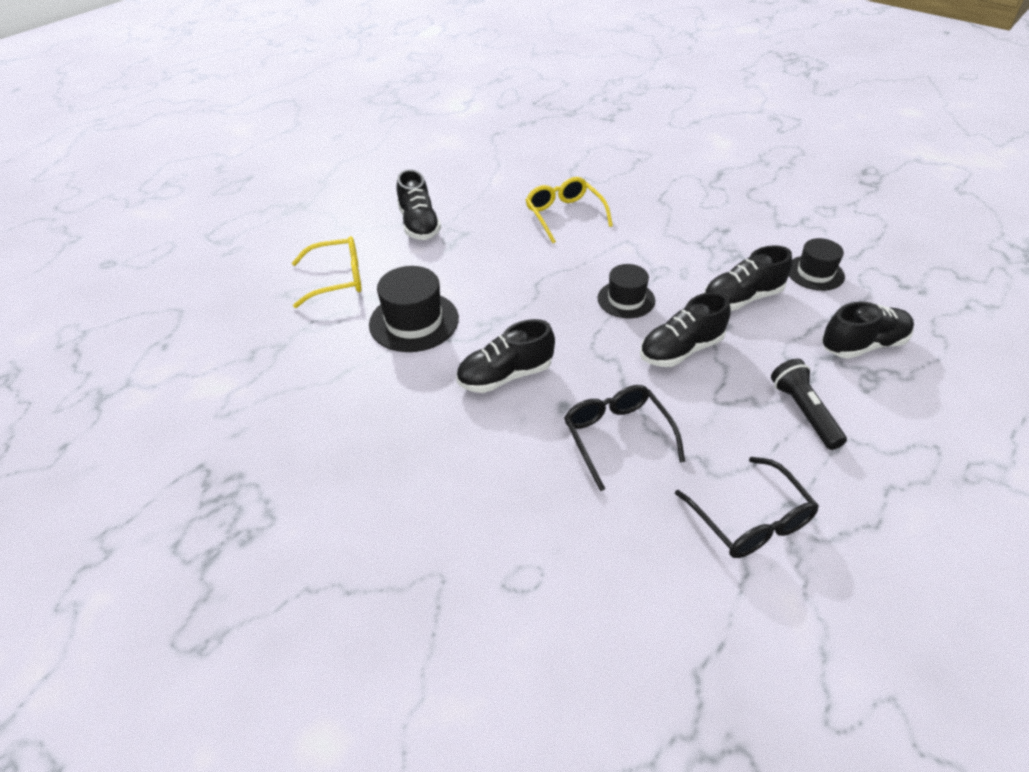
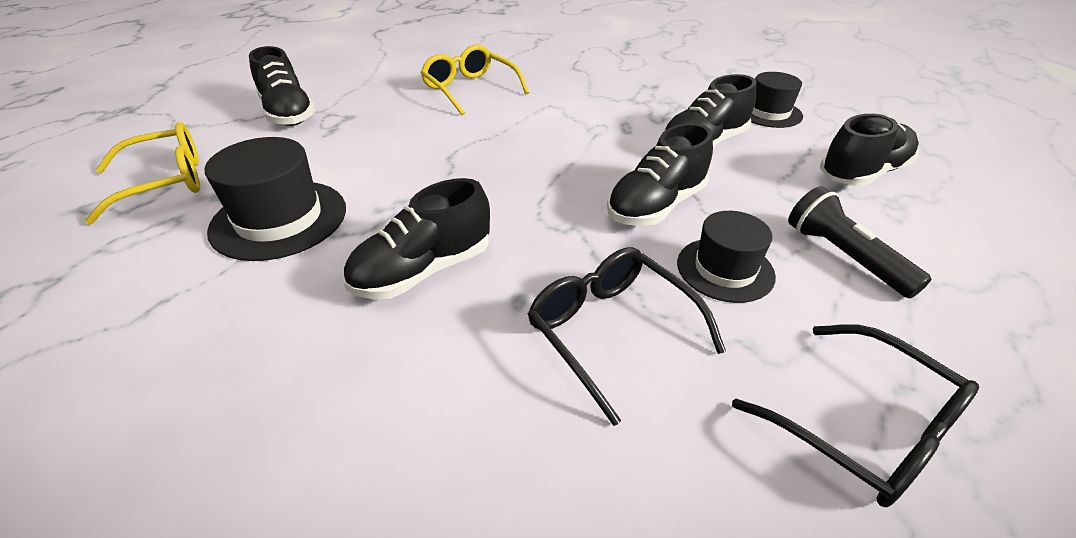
camera: 15 degrees left, 5 degrees down
(626, 299) = (567, 160): black hat -> black hat (725, 269)

